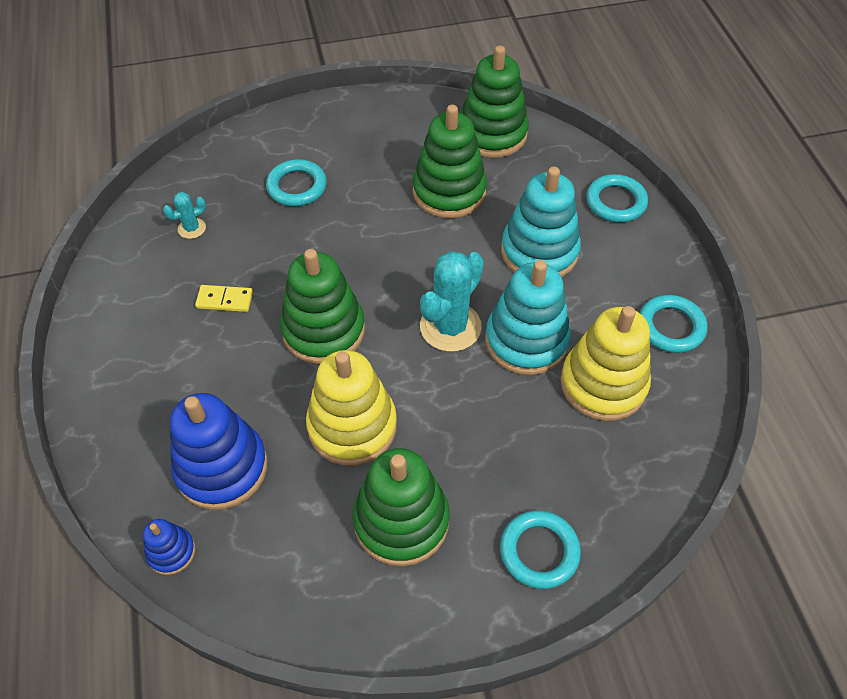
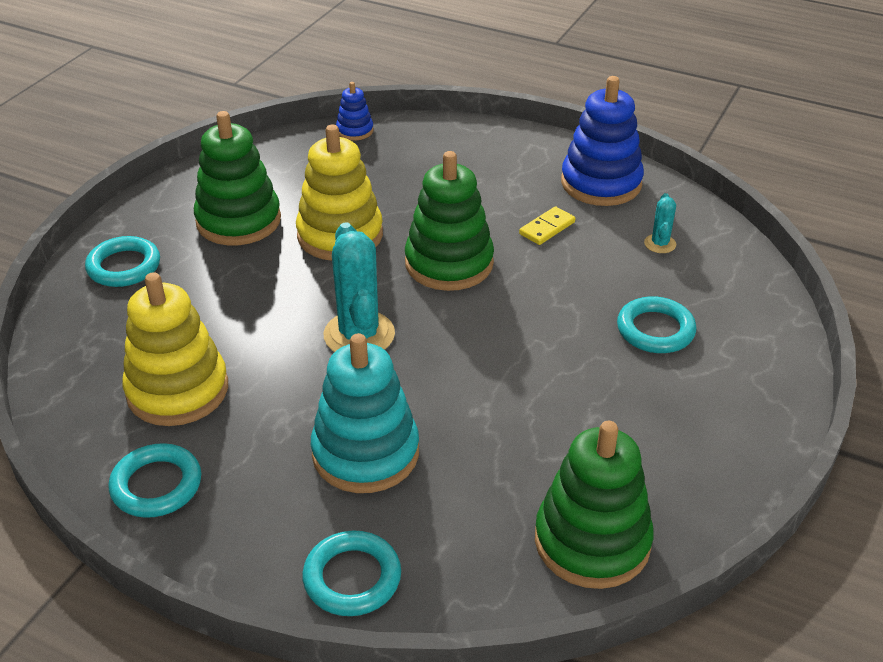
camera: 130 degrees right, 15 degrees down
(222, 467) = (388, 169): blue stacking toy -> blue stacking toy (601, 183)
(449, 192) = (530, 437): green stacking toy -> none
(526, 340) = (282, 372): turquoise stacking toy -> none

